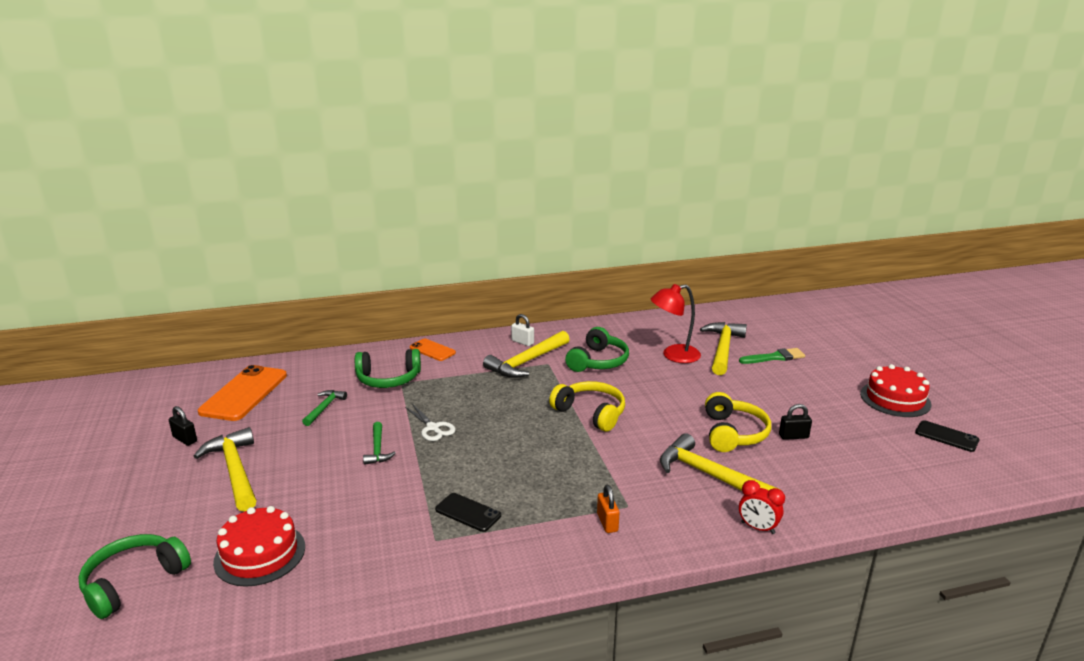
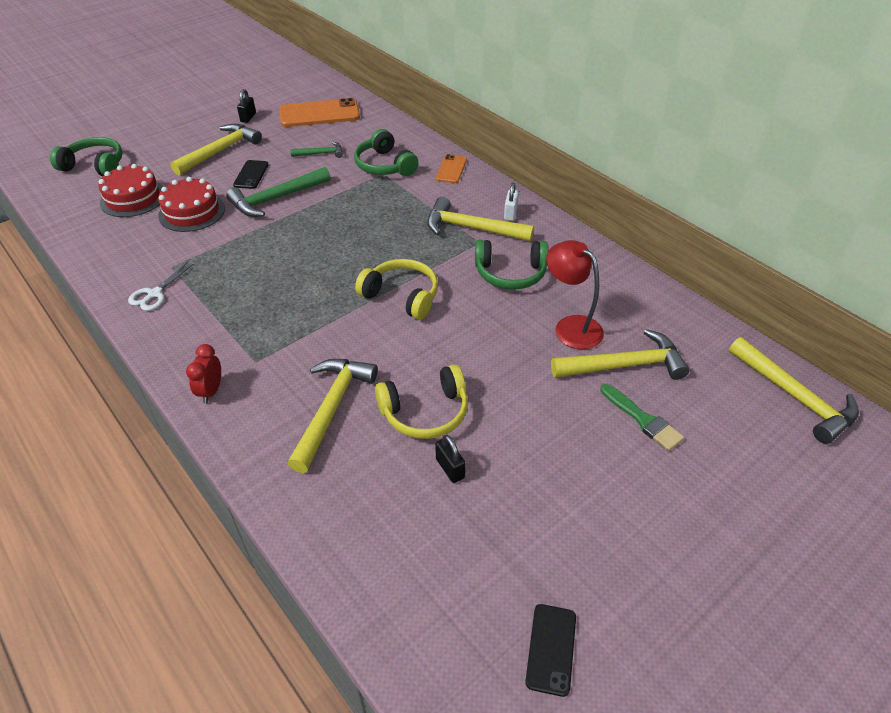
camera: 65 degrees right, 20 degrees up
(378, 449) = (277, 198): green hammer -> green hammer, size x1.84
(432, 428) = (322, 214): white scissors -> white scissors (155, 294)
(468, 512) = (211, 271): black phone -> black phone (251, 175)
(591, 413) = (401, 296): yellow headphones -> yellow headphones turned 75 degrees counterclockwise
(607, 522) = (225, 354): orange padlock -> none
(758, 528) = (254, 464): red clock -> red clock (211, 391)
(774, 310) = (794, 396): none -> yellow hammer
(895, 399) = (622, 574): red cake -> red cake (192, 212)

